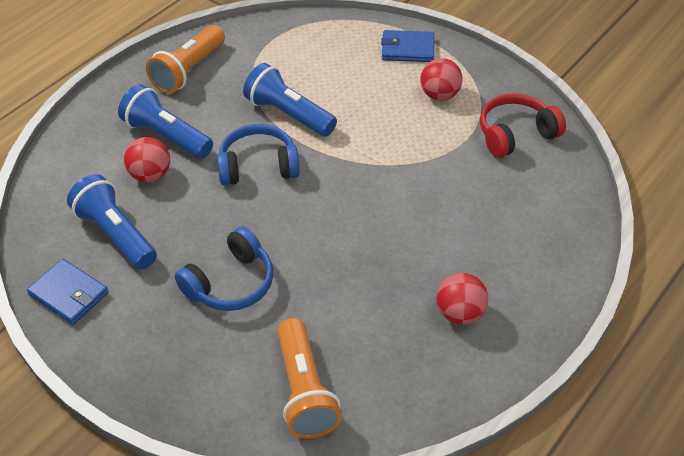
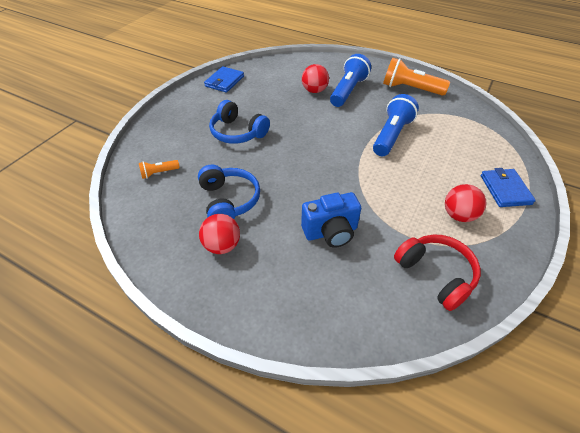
camera: 80 degrees right, 0 degrees up
(116, 234) = (267, 87): blue flashlight -> none
(258, 166) = (336, 129): blue headphones -> blue headphones (229, 201)
(304, 390) = (159, 173): orange flashlight -> orange flashlight, size x0.49
(450, 205) = (331, 232): none -> blue camera

